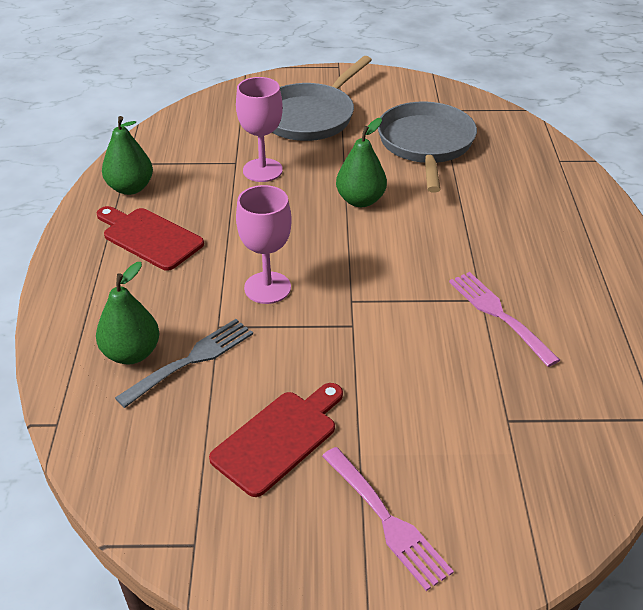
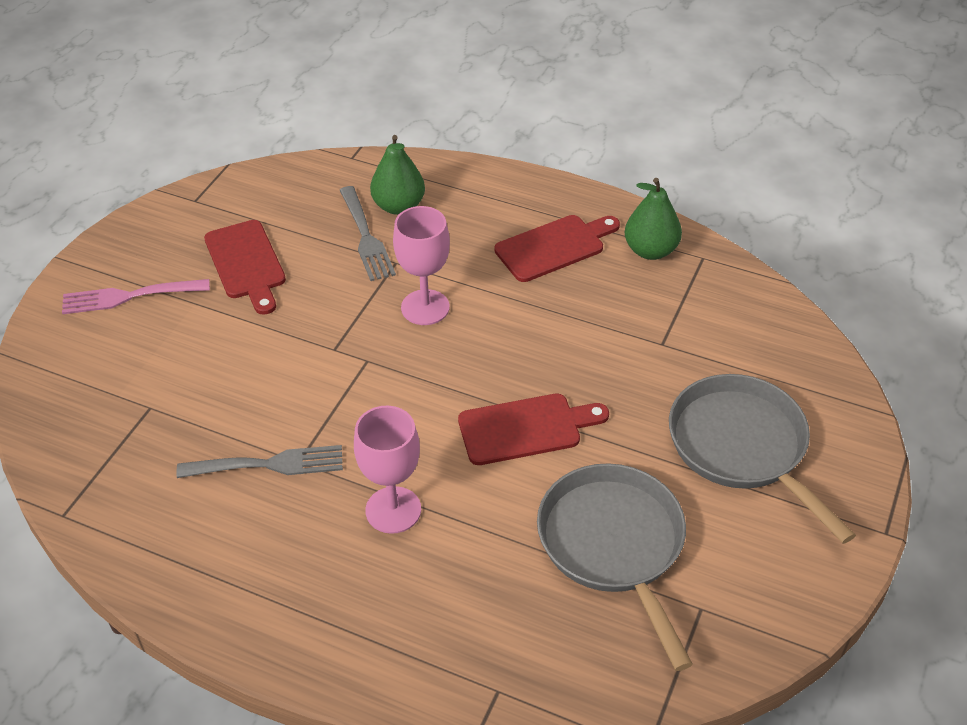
camera: 115 degrees right, 5 degrees up
(262, 170) = (633, 362): pink goblet -> pink goblet (393, 510)
(360, 200) = (525, 428): green pear -> red cutting board
(426, 145) = (614, 546): grey pan -> grey pan turned 135 degrees counterclockwise
(499, 314) = (268, 465): pink fork -> grey fork

